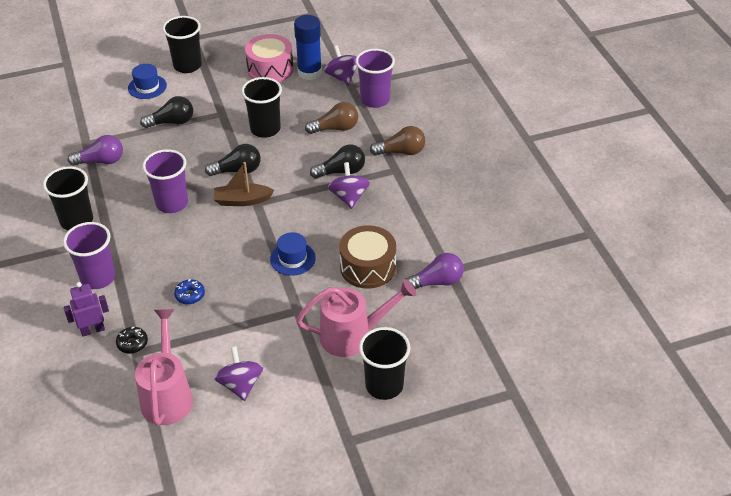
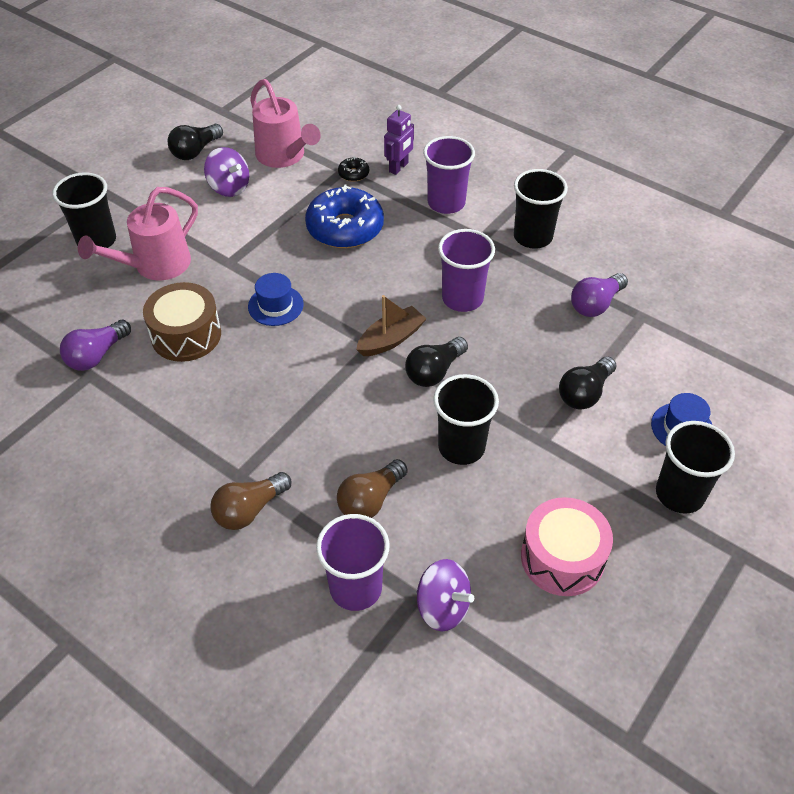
camera: 145 degrees right, 5 degrees up
(190, 295) = (345, 228): blue donut -> blue donut, size x2.34
(309, 72) = (499, 587): blue glue stick -> none
(341, 171) = (307, 436): black light bulb -> black light bulb (195, 151)
(349, 197) = (269, 405): purple spinning top -> none

